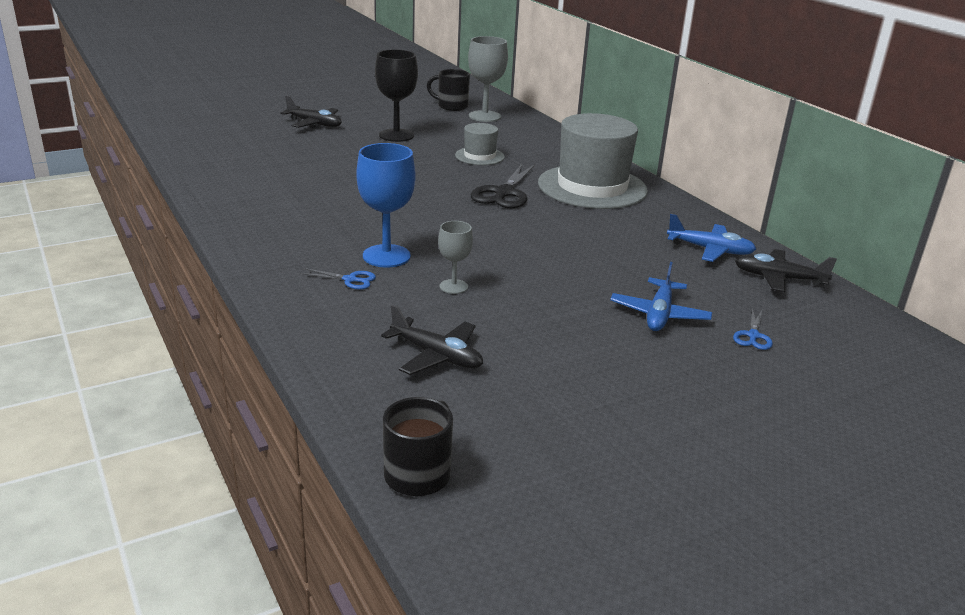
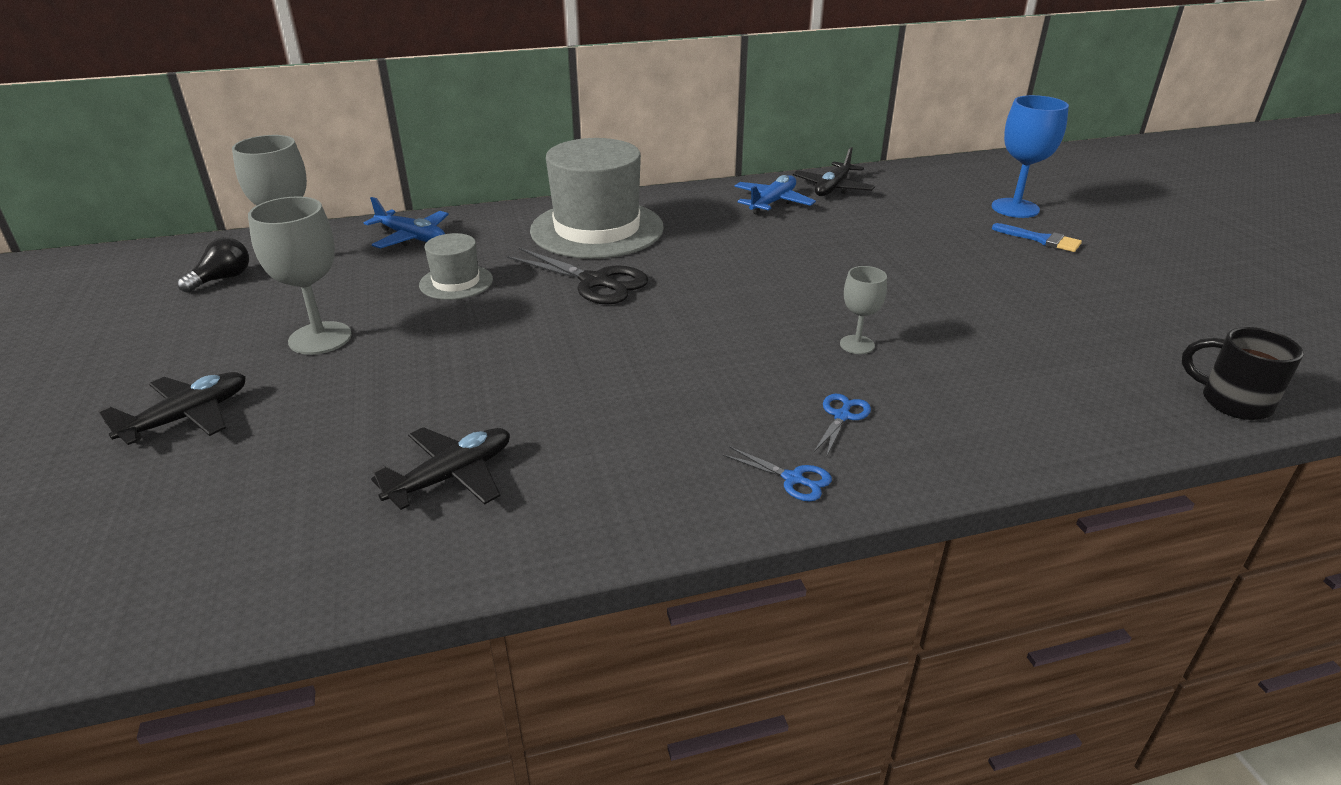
camera: 75 degrees left, 5 degrees up
(386, 256) = (773, 383): blue goblet -> blue goblet (1015, 208)
(396, 135) = (320, 338): black goblet -> grey goblet
(437, 356) = (1017, 371): black plane -> black plane (452, 476)
(451, 106) = (222, 279): black mug -> black light bulb
(659, 314) = (907, 247): blue plane -> blue plane (412, 237)
(748, 399) = (1041, 240): none -> blue brush
(753, 336) = (939, 218): blue scissors -> blue scissors (793, 479)

